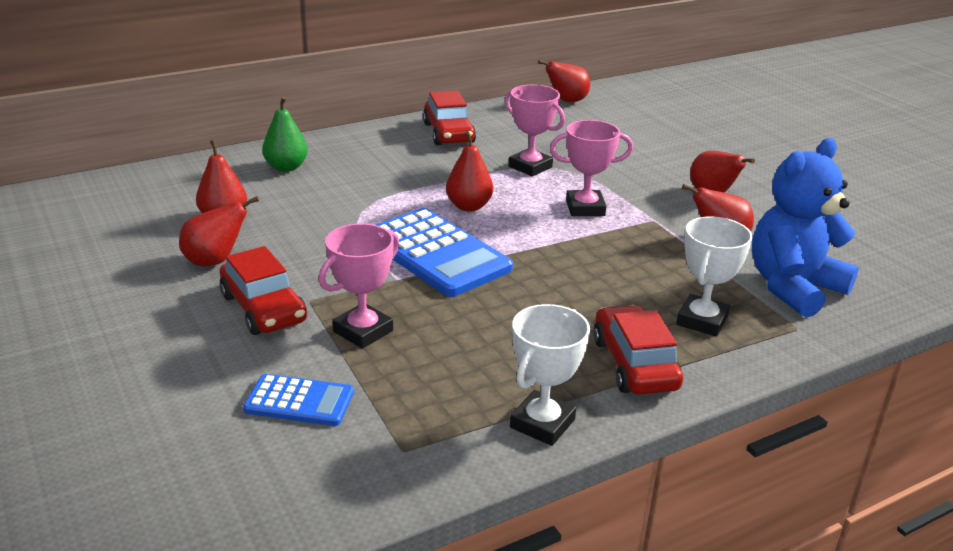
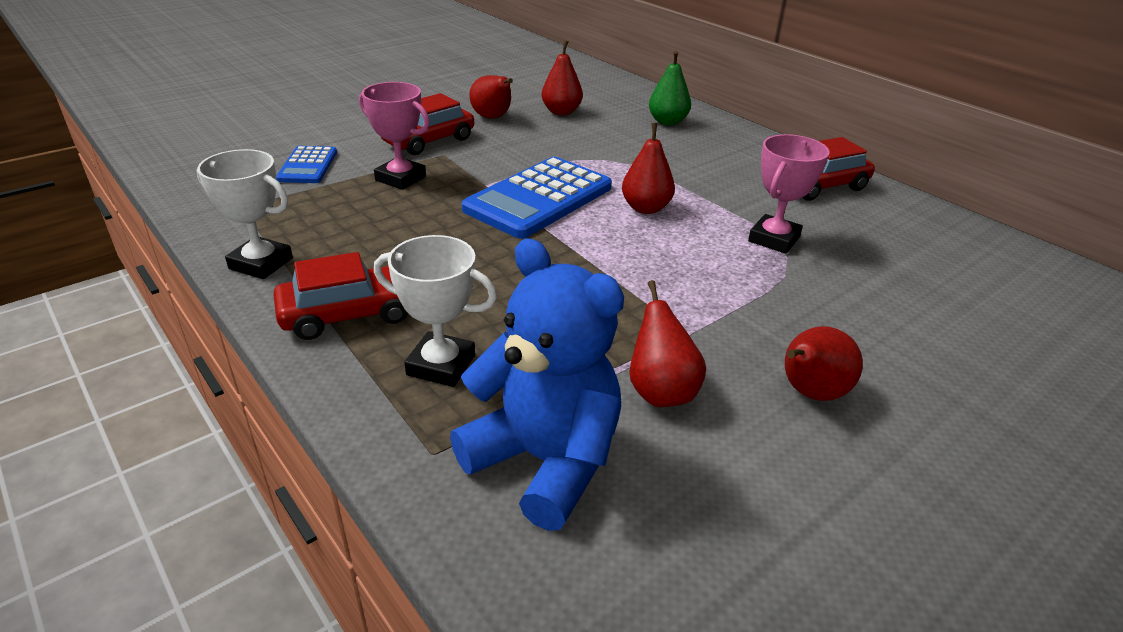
camera: 80 degrees right, 5 degrees up
(566, 101) = (1020, 259): red pear -> none
(585, 208) = (688, 279): pink trophy -> none

